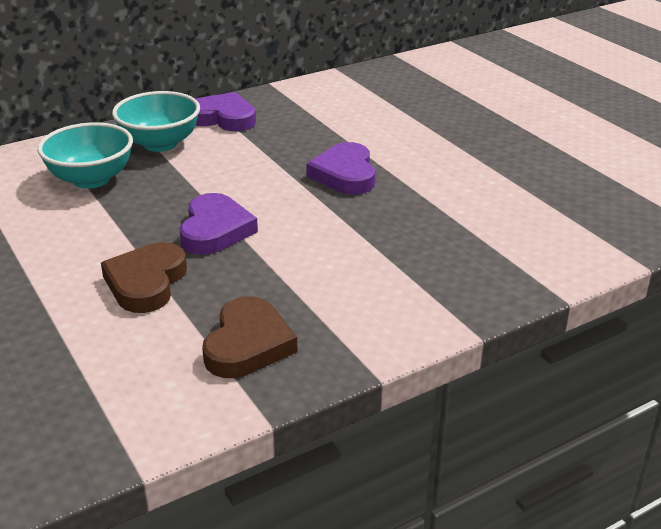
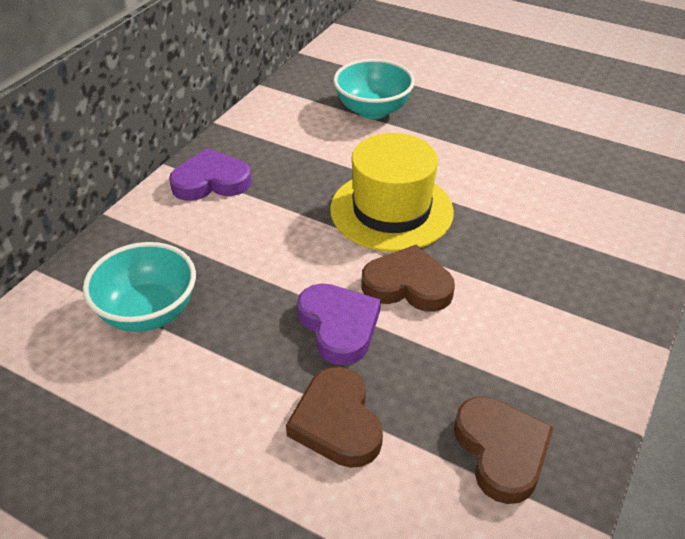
camera: 30 degrees left, 10 degrees up
(160, 144) = (177, 237): turquoise bowl -> turquoise bowl (373, 110)
(300, 223) = (408, 285): none -> brown heart
(345, 174) = (391, 210): purple heart -> yellow hat

